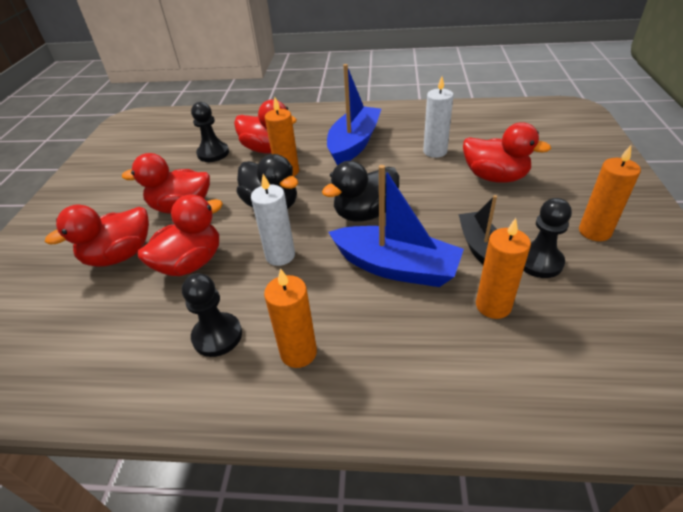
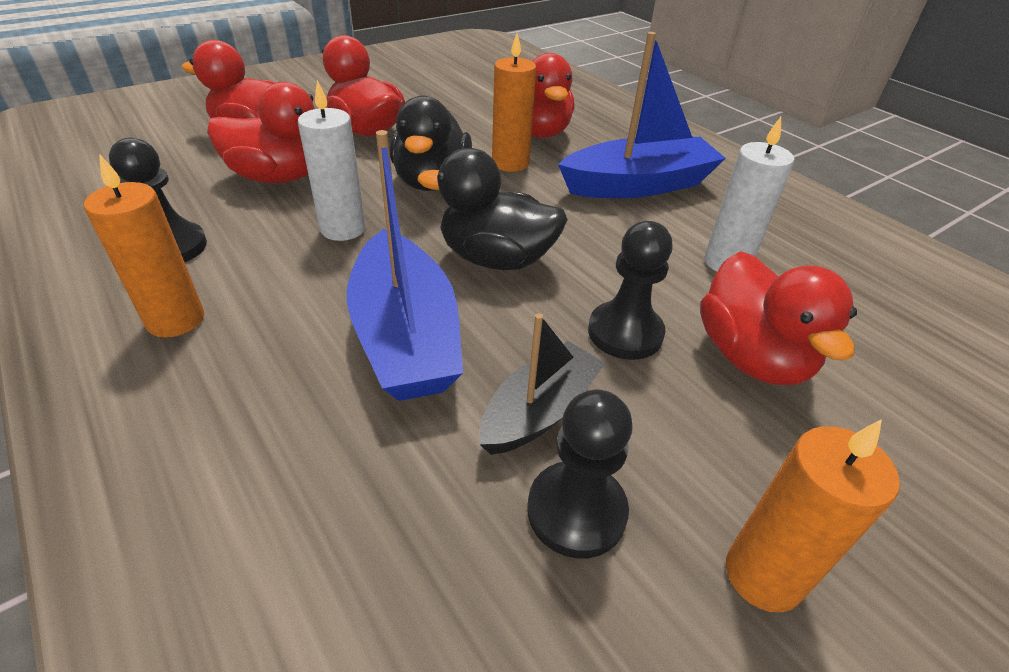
camera: 45 degrees right, 0 degrees up
(213, 153) = (483, 104): black pawn -> black pawn (625, 333)
(493, 306) = (403, 487): orange candle -> none

